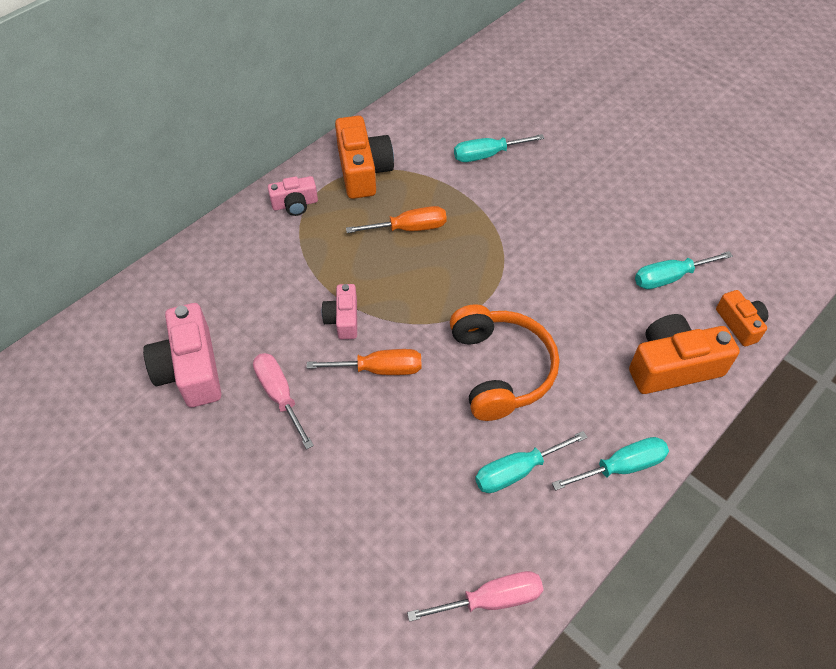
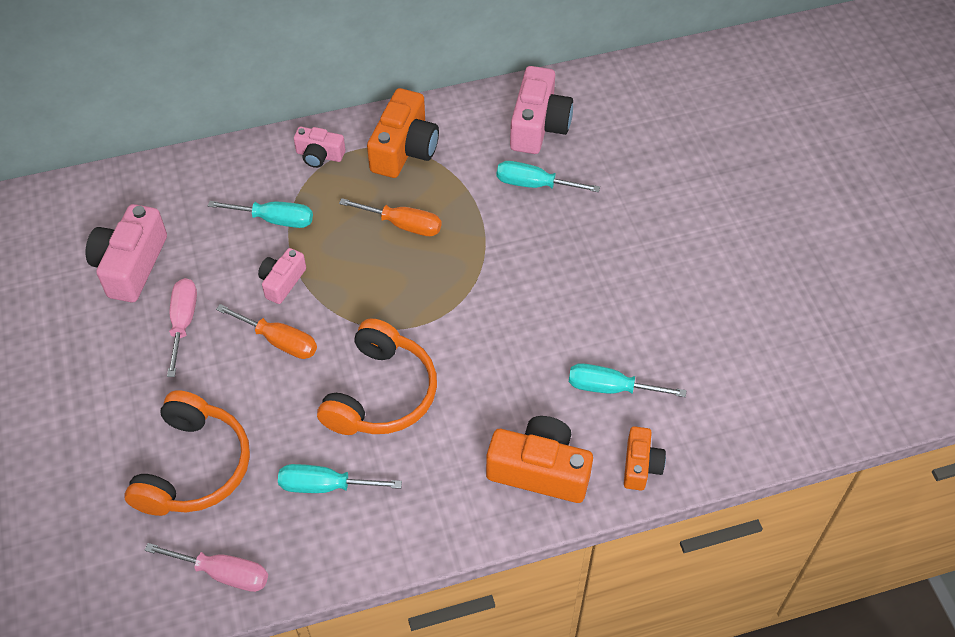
camera: 30 degrees right, 0 degrees up
(389, 518) = (194, 467): none -> orange headphones
(454, 112) = (538, 125): none -> pink camera
(621, 467) = (416, 531): turquoise screwdriver -> turquoise screwdriver (275, 220)

